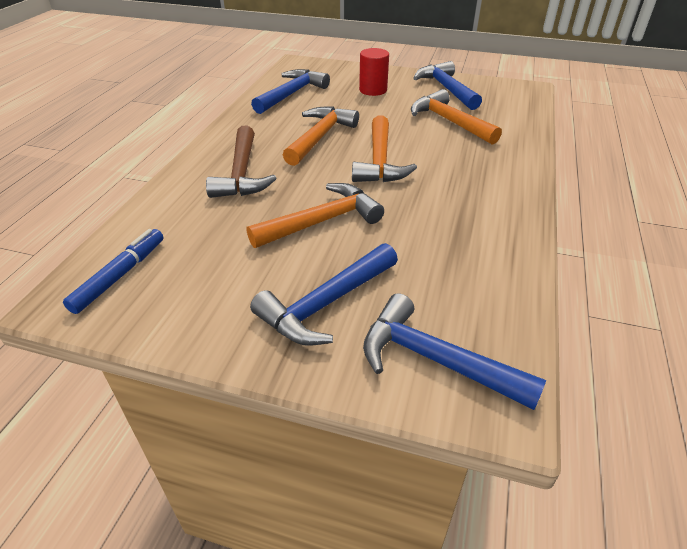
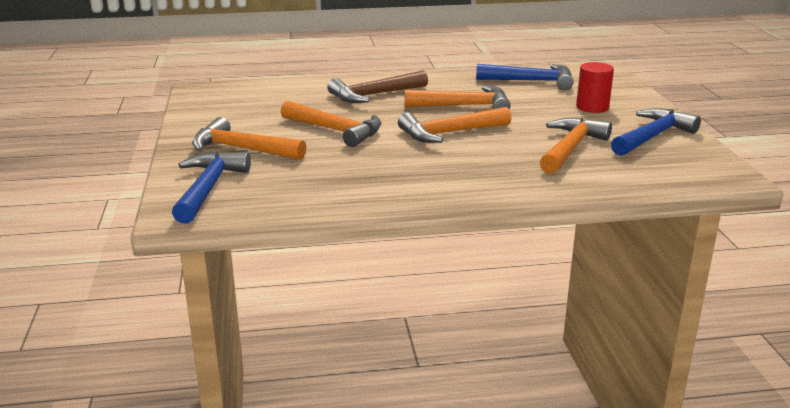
camera: 65 degrees right, 15 degrees down
(120, 275) = (230, 94): blue marker -> none
(325, 304) = (241, 149): blue hammer -> orange hammer

